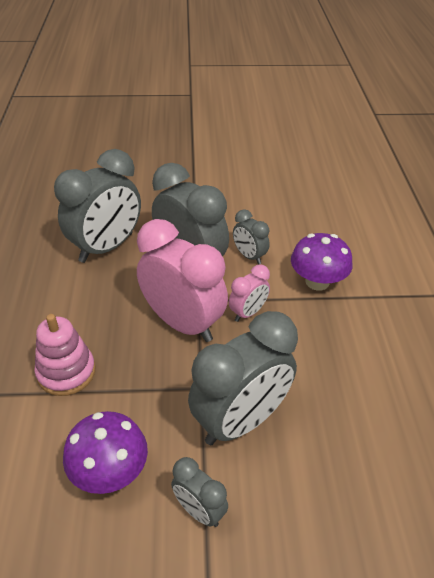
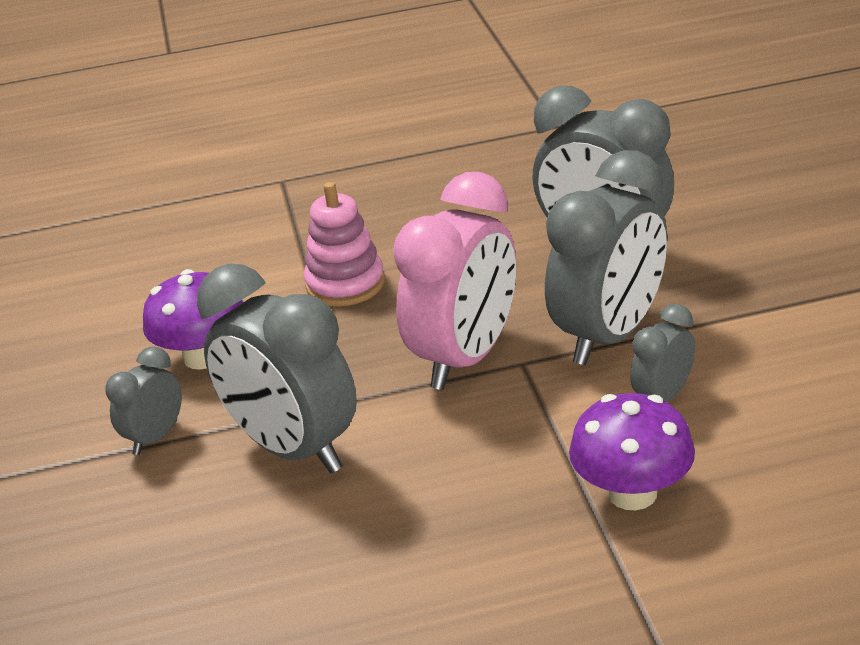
camera: 85 degrees right, 10 degrees down
(248, 313) = (514, 420): pink clock -> none

